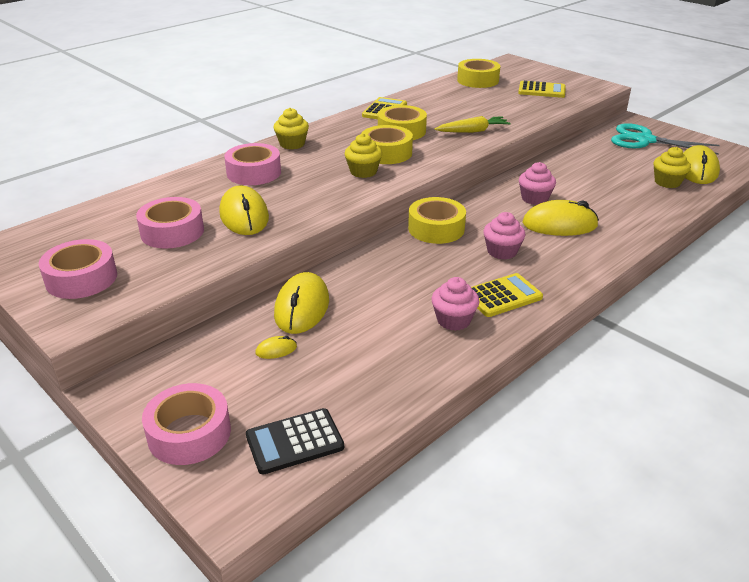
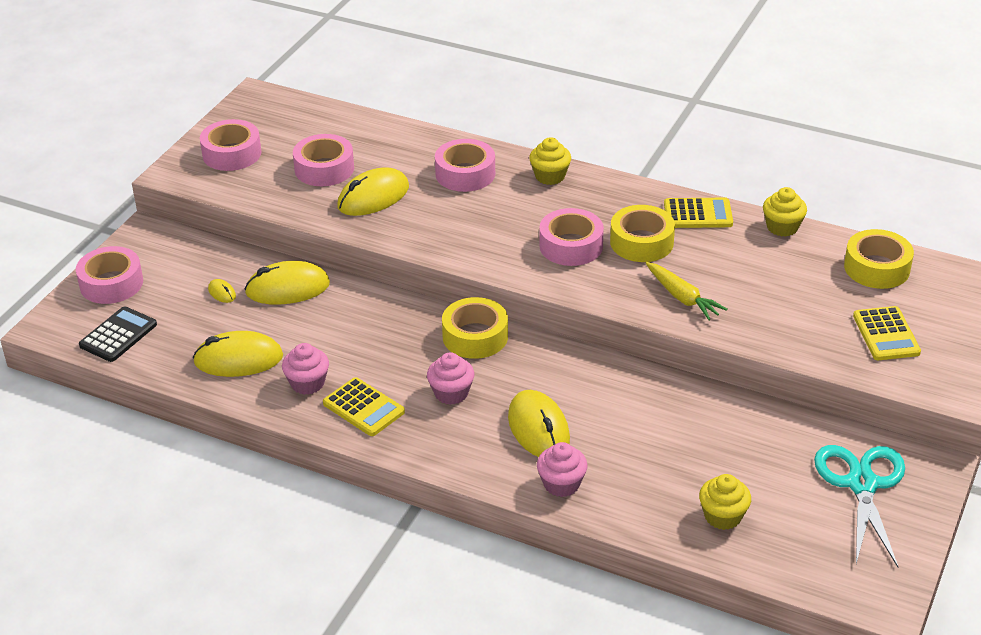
camera: 70 degrees right, 5 degrees up
(294, 441) = (118, 335): black calculator -> black calculator turned 75 degrees clockwise
(363, 172) = (511, 242): yellow cupcake -> yellow cupcake (782, 227)
(386, 153) = (571, 246): yellow tape -> pink tape
(534, 198) = (594, 399): pink cupcake -> pink cupcake (561, 484)
(697, 170) = (788, 546): yellow mouse -> yellow mouse (238, 359)

